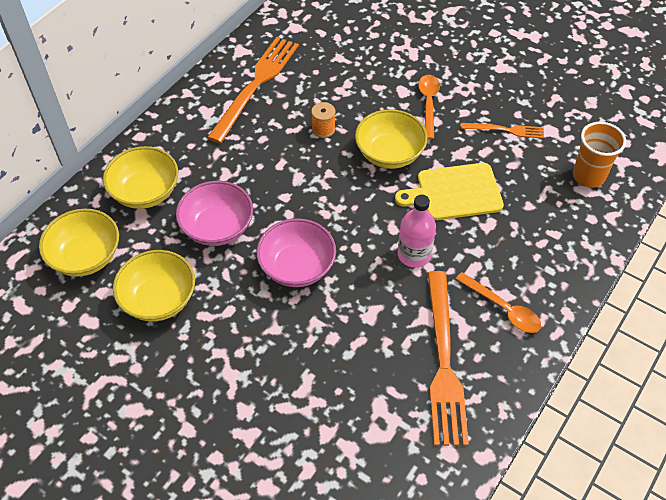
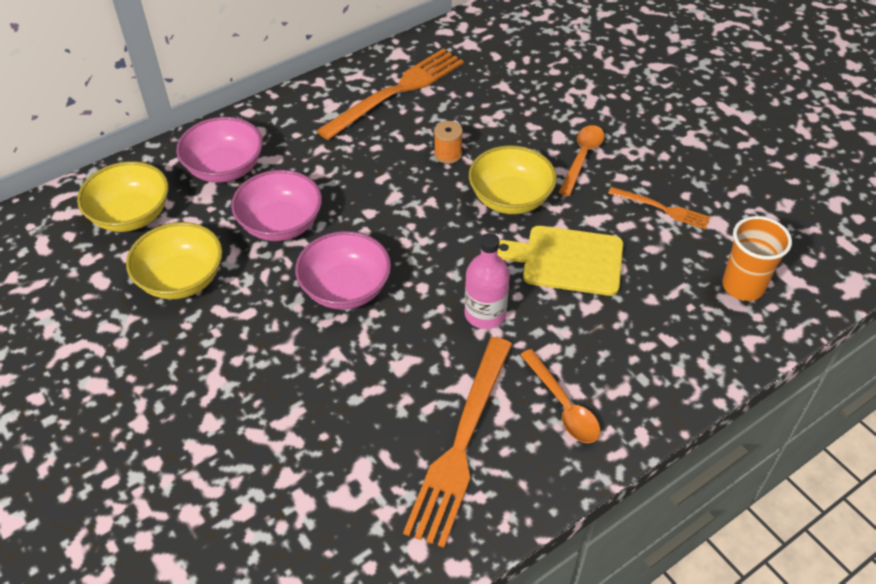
camera: 20 degrees right, 5 degrees down
(145, 192) = (225, 168): yellow bowl -> pink bowl

